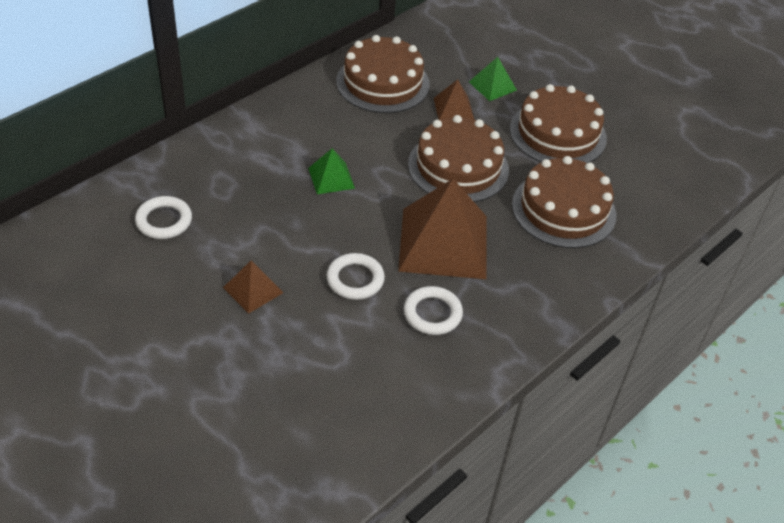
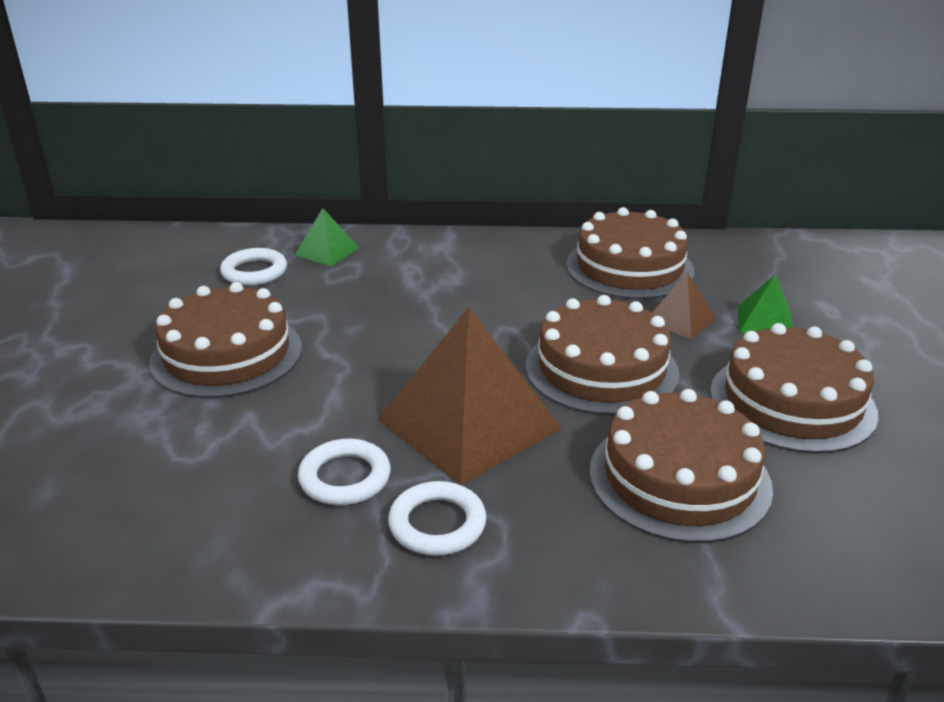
camera: 50 degrees right, 15 degrees down
(253, 290) = (227, 354): brown pyramid -> brown cake
(331, 178) = (447, 312): green pyramid -> green pyramid (327, 251)
(355, 279) = (324, 400): white ring -> white ring (437, 524)

